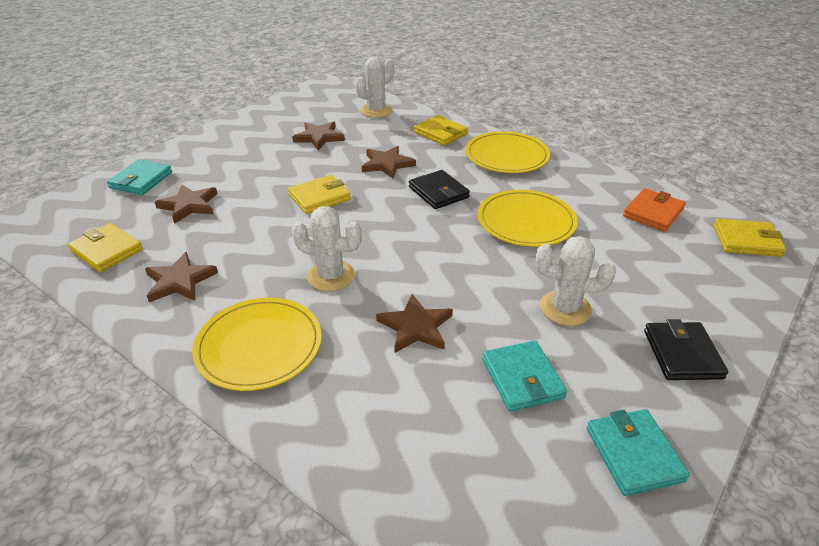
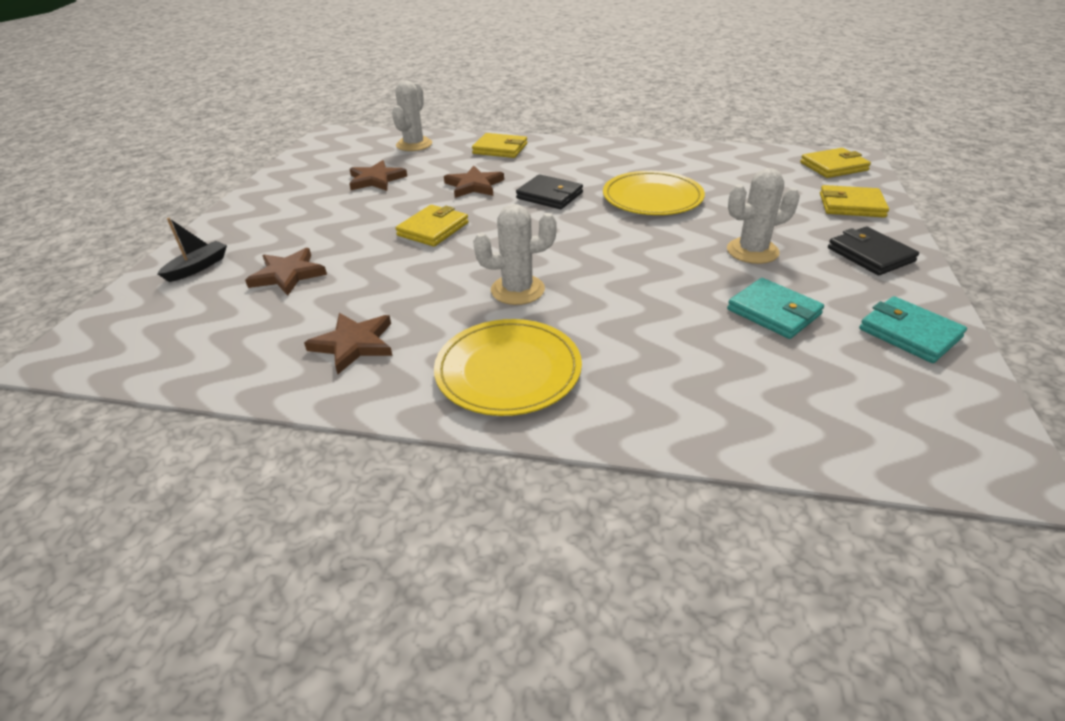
camera: 25 degrees left, 0 degrees up
(107, 250) = (227, 344): yellow wallet -> yellow wallet (851, 205)
(141, 180) = (198, 267): turquoise wallet -> black boat
(415, 327) = (643, 304): brown star -> none
(506, 156) = (582, 153): yellow plate -> none
(653, 213) = (747, 165): orange wallet -> none

